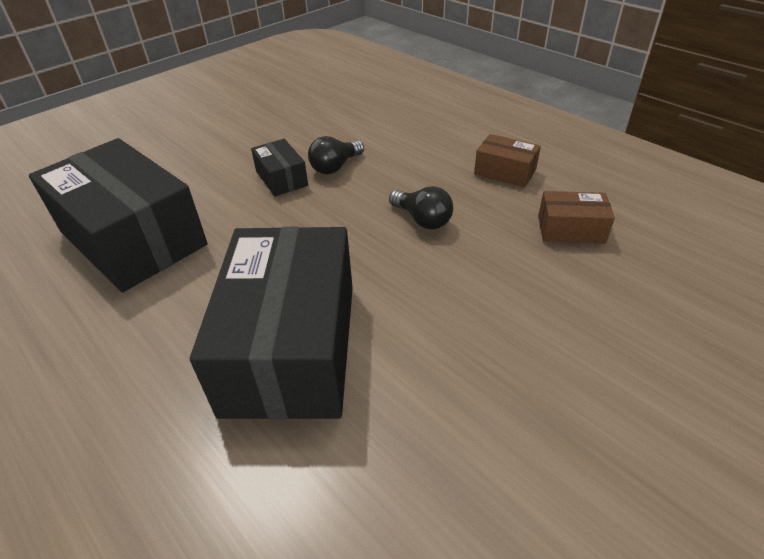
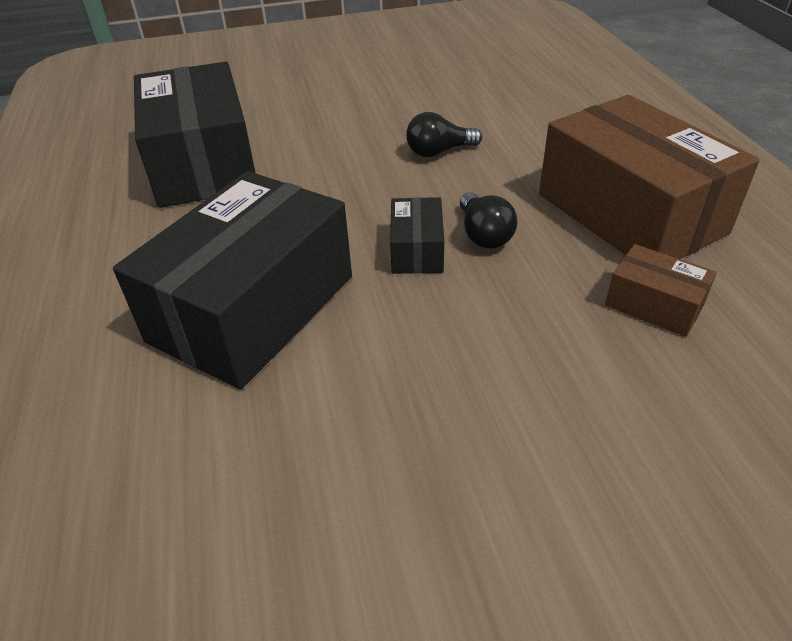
camera: 30 degrees right, 0 degrees up
(282, 178) = (375, 148): black box -> black box (417, 250)
(505, 172) = (629, 214): brown box -> brown box, size x2.24

